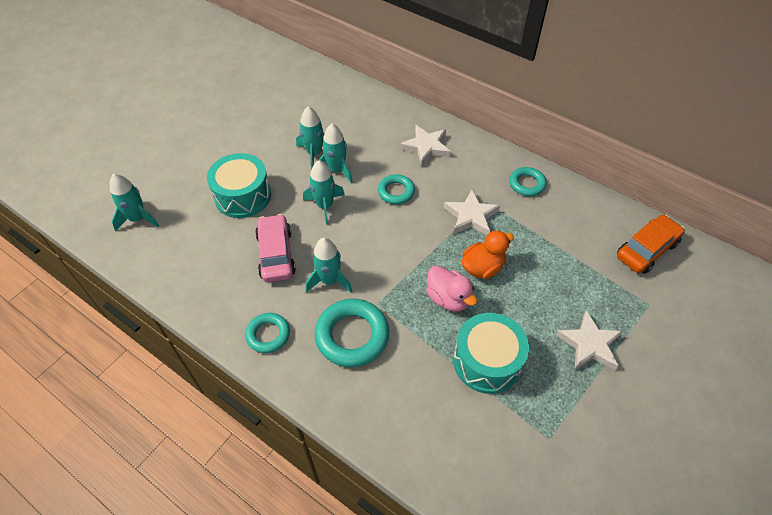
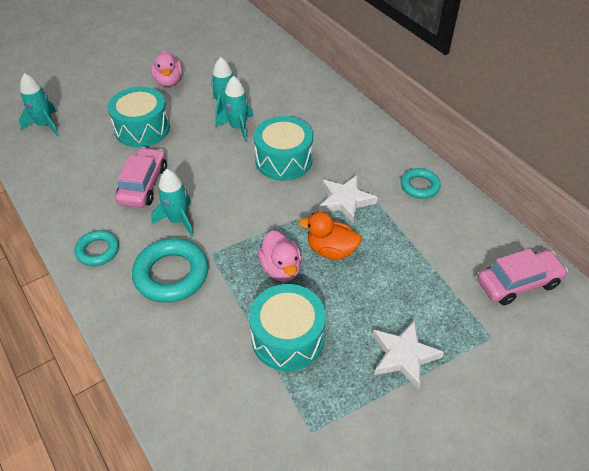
camera: 20 degrees right, 5 degrees down
(242, 138) = (169, 81): none -> pink duck
(325, 206) = (210, 155): turquoise rocket -> none
(396, 192) = (283, 160): turquoise ring -> turquoise drum
(426, 147) = (335, 128): white star -> none
(482, 267) = (331, 250): orange duck -> orange duck turned 150 degrees counterclockwise
(646, 250) = (518, 283): orange car -> pink car

